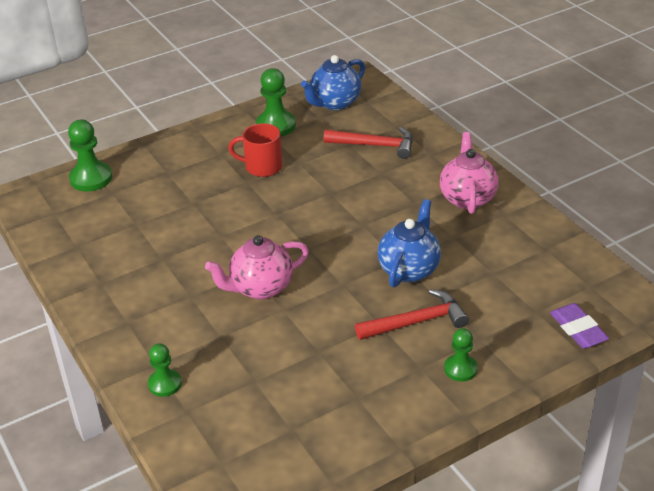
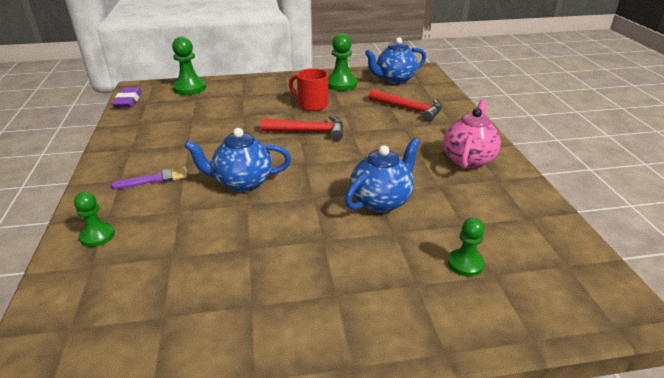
camera: 20 degrees right, 5 degrees down
(165, 311) = (154, 179): none -> purple brush
(260, 288) = (242, 183): pink teapot -> blue teapot
(417, 322) = (360, 248): red hammer -> red hammer (309, 131)
(460, 369) = (377, 310): green pawn -> green pawn (465, 264)
(578, 329) = (535, 308): purple eraser -> purple eraser (128, 101)

